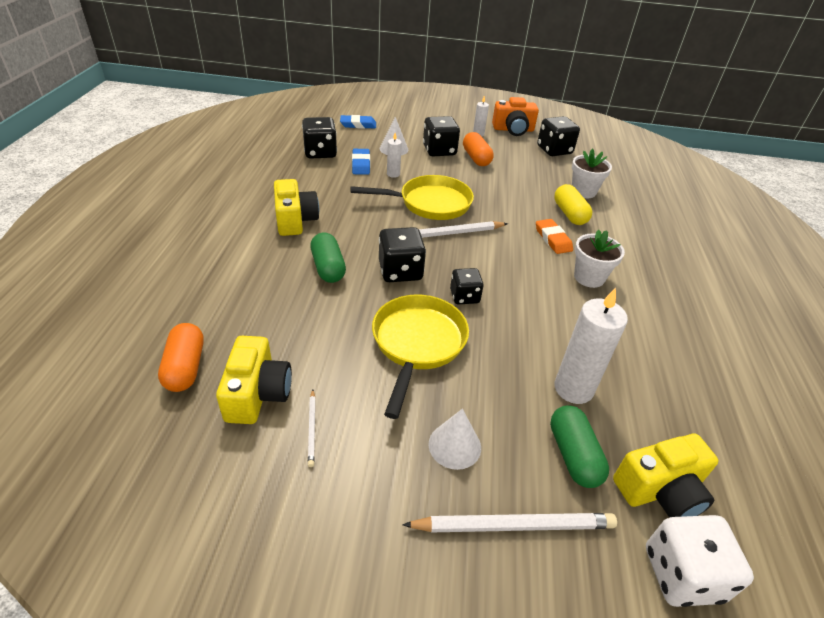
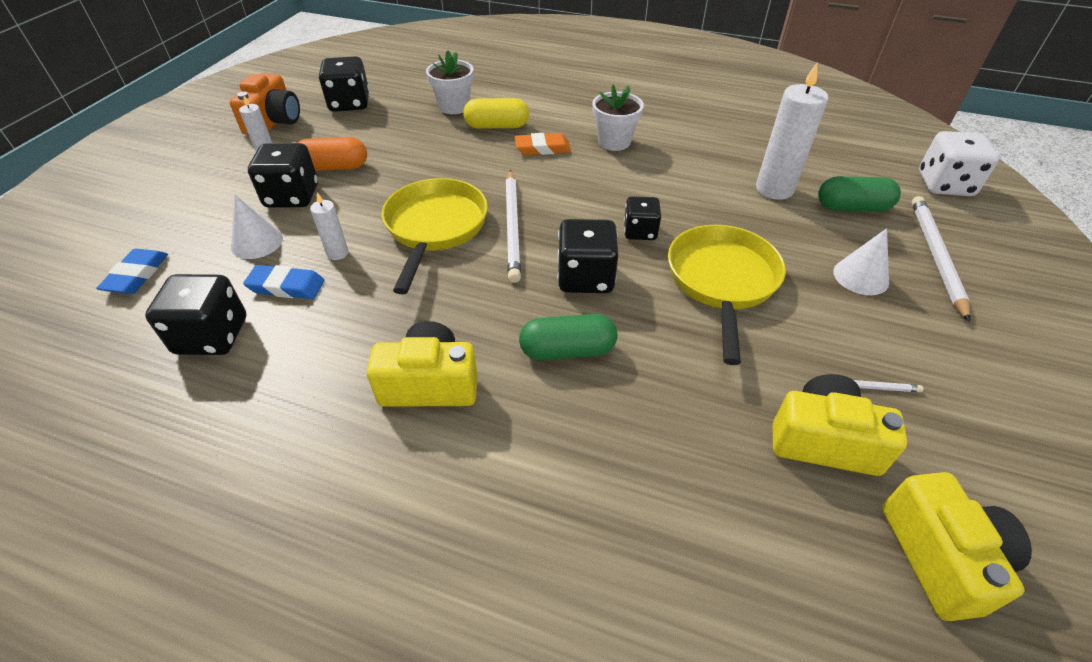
camera: 75 degrees left, 5 degrees up
(185, 367) = (788, 534): orange capsule -> none
(417, 344) = (722, 282): yellow pan -> yellow pan turned 75 degrees clockwise
(660, 490) = (875, 173): yellow camera -> yellow camera (940, 557)

